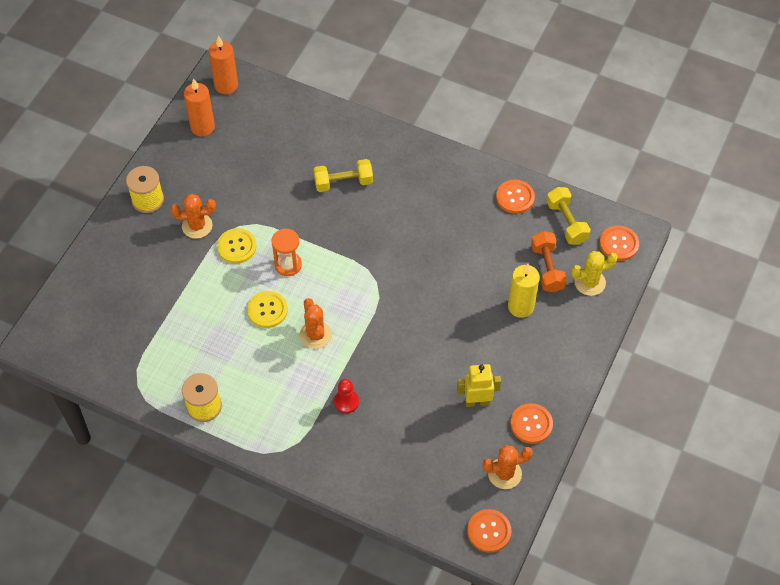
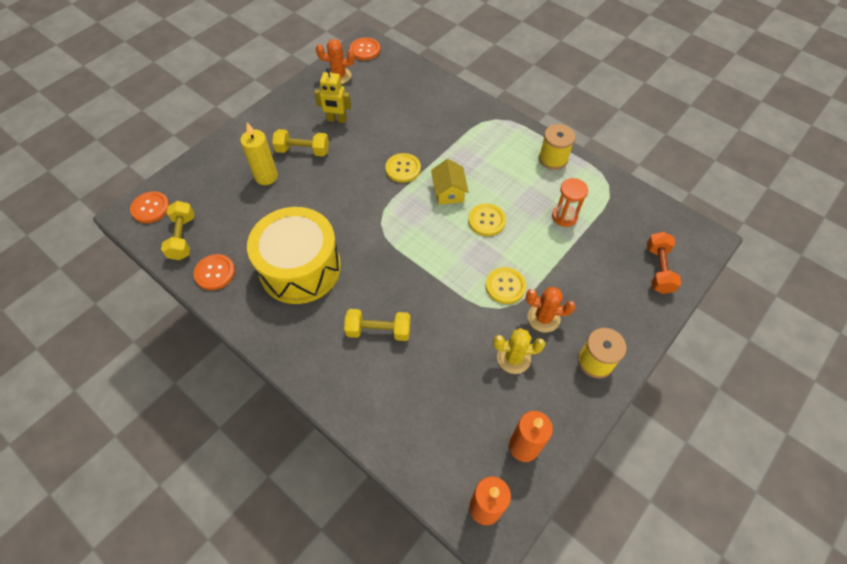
camera: 165 degrees left, 0 degrees up
(288, 265) = (458, 257): orange hourglass -> orange hourglass (564, 216)
(315, 335) = (448, 192): orange cactus -> yellow house
(346, 402) = (437, 139): red pawn -> none
(374, 352) = (403, 169): none -> yellow button
(437, 219) = (300, 268): none -> yellow drum
(497, 348) = (303, 150): none -> yellow dumbbell
(531, 424) = (304, 99): orange button -> none
(547, 268) = (225, 202): orange dumbbell -> orange dumbbell (658, 269)
(589, 282) = (197, 182): yellow cactus -> yellow cactus (513, 358)

